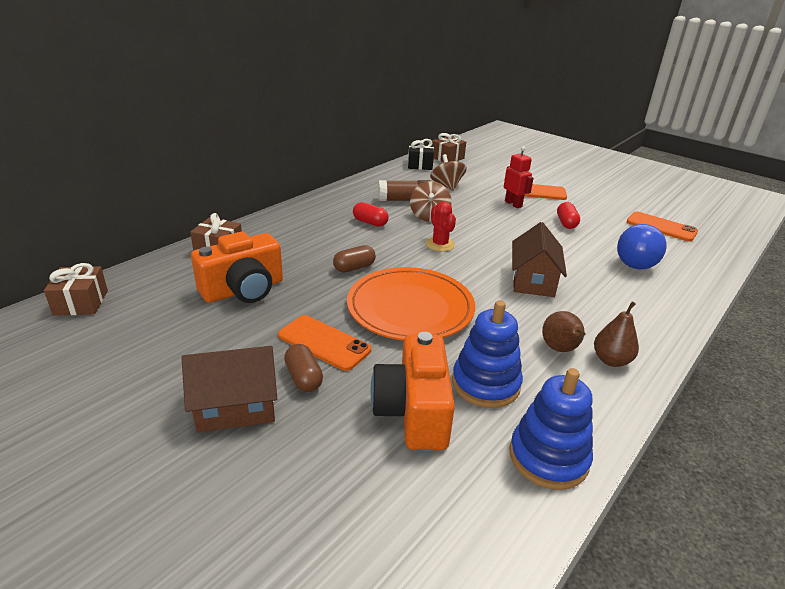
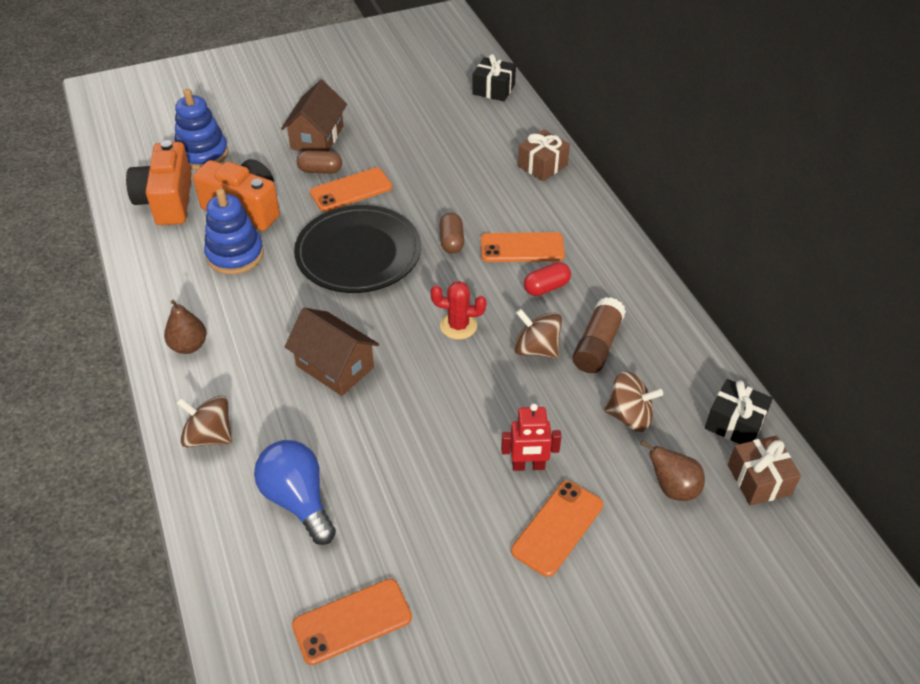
camera: 120 degrees right, 15 degrees up
(81, 302) = (493, 89): brown gift -> black gift
(243, 290) = (458, 166): orange camera -> orange camera (167, 201)
(336, 238) = (522, 248): none -> orange phone
(410, 308) = (358, 253): orange plate -> black plate
(548, 457) = (152, 251): blue stacking toy -> blue stacking toy (202, 154)
(560, 349) = (229, 321): brown pear -> brown pear (673, 488)
(566, 223) = (436, 493): red capsule -> none
(656, 312) = (209, 436): none -> brown spinning top

